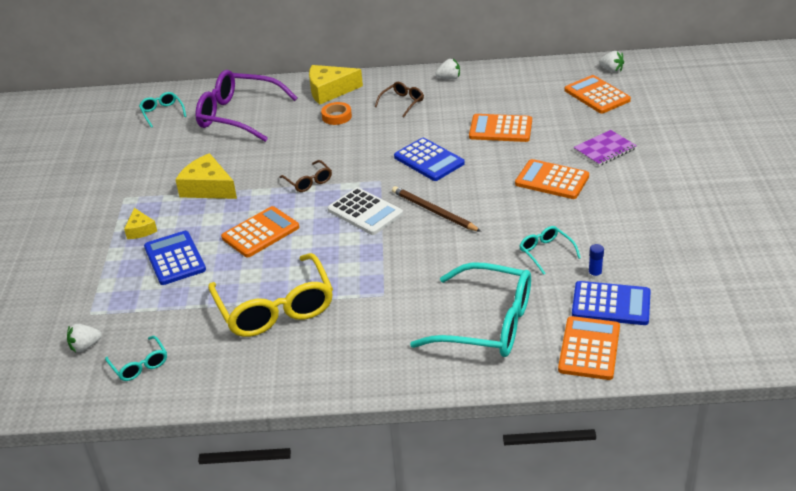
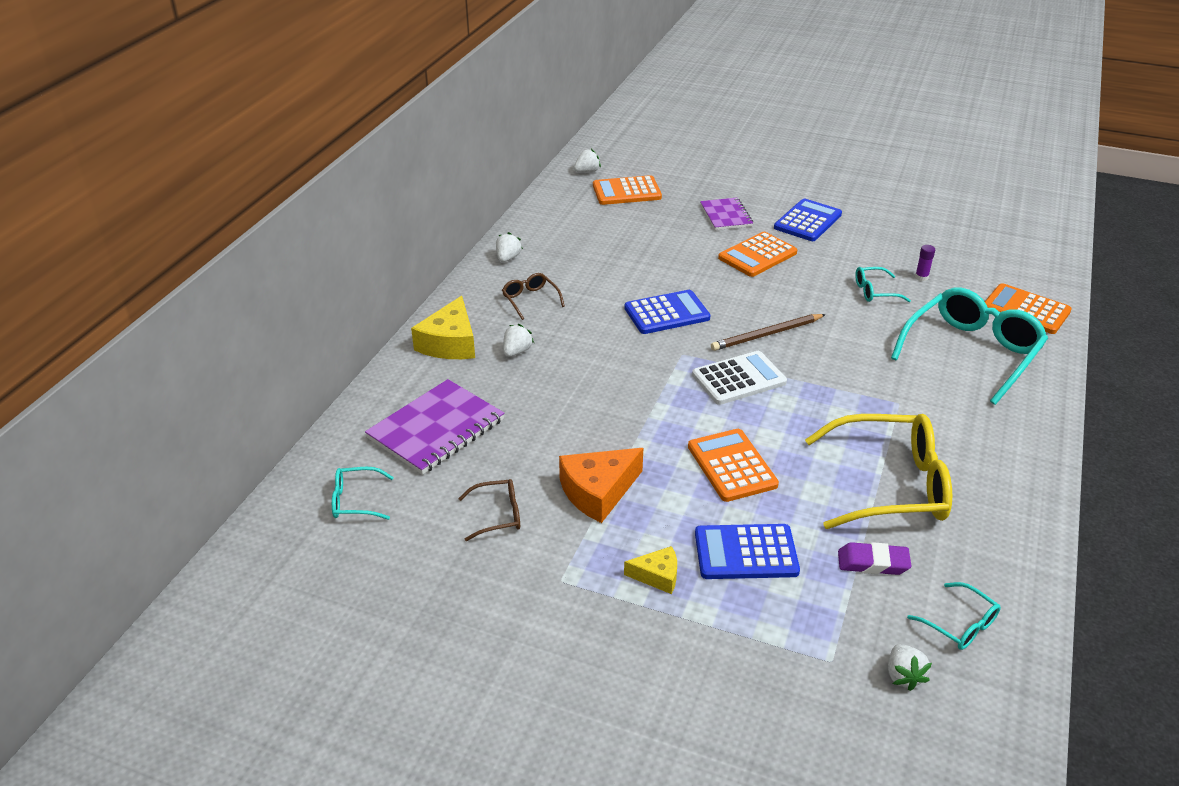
camera: 70 degrees left, 0 degrees up
(139, 365) = (960, 624): turquoise glasses -> turquoise glasses turned 60 degrees clockwise
(186, 315) = (873, 563): none -> purple eraser
(208, 188) = (598, 492): yellow cheese -> orange cheese
(238, 115) = (436, 429): purple glasses -> purple notebook
(308, 182) = (646, 405): brown glasses -> brown glasses (498, 515)
(336, 116) = (517, 352): orange tape -> white strawberry
(500, 129) = (642, 256): orange calculator -> none
(595, 275) = (921, 277): blue glue stick -> purple glue stick
(611, 304) = (967, 282): blue calculator -> blue calculator (807, 221)

